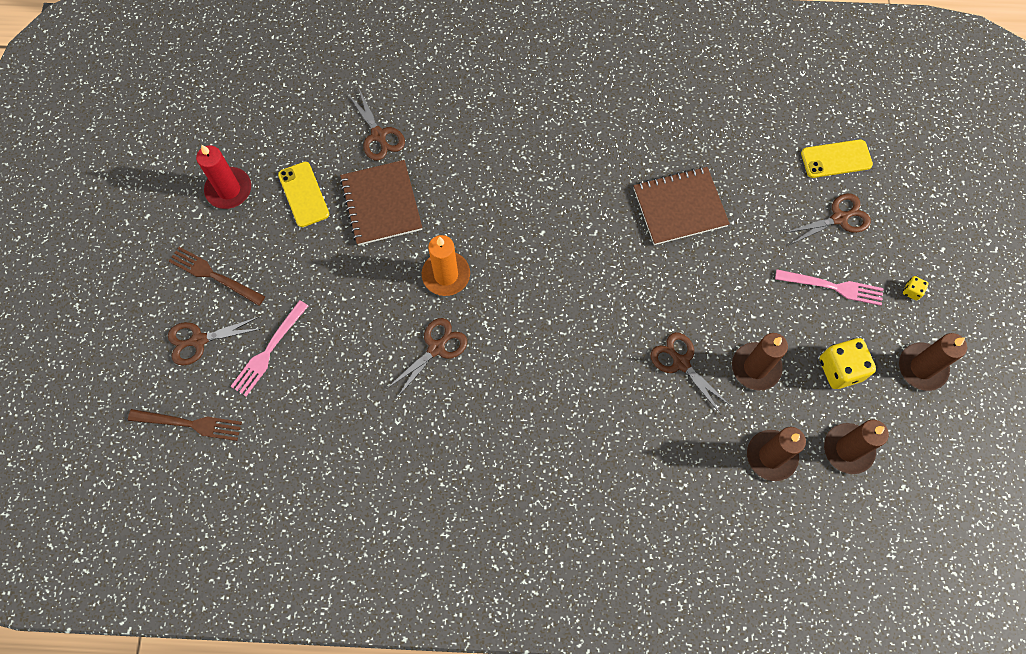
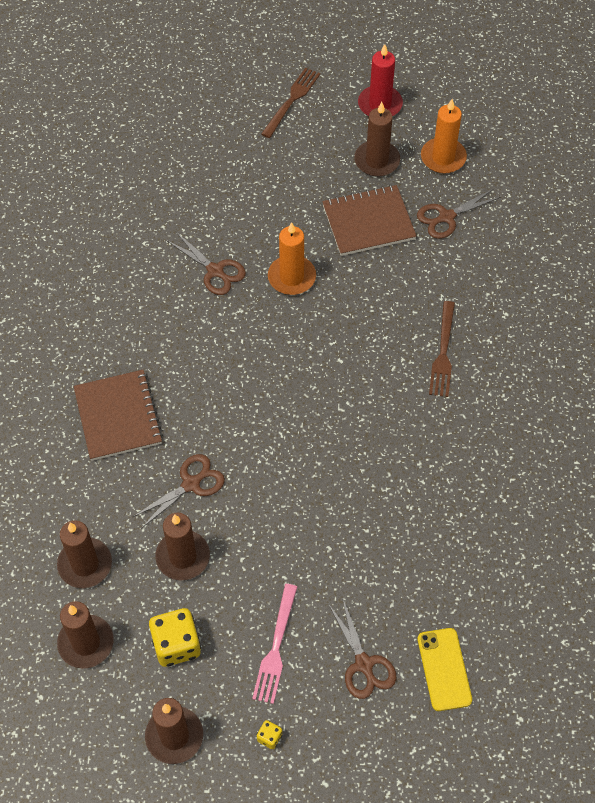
camera: 90 degrees right, 10 degrees down
(191, 424) = (152, 96): brown fork -> brown fork (443, 353)
(199, 340) = (229, 95): brown scissors -> none
(268, 352) = (216, 144): pink fork -> none
(303, 194) = (377, 161): yellow phone -> brown candle
(304, 135) = (443, 158): none -> orange candle
(679, 207) = (373, 492): brown notebook -> brown notebook (118, 416)

